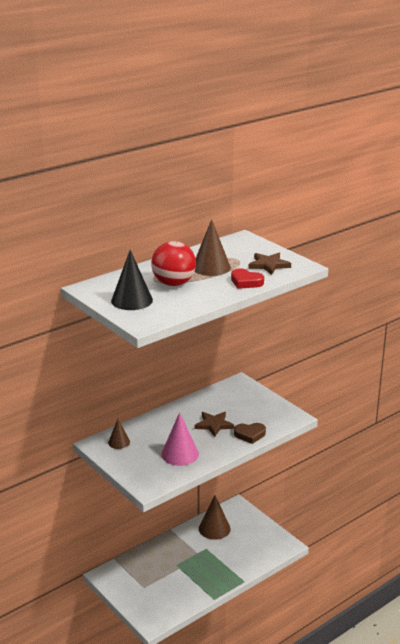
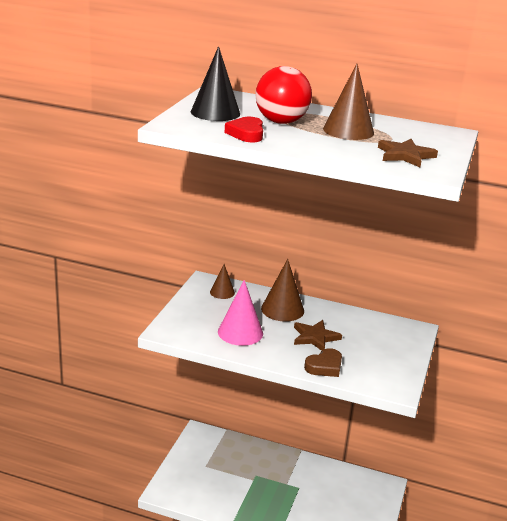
camera: 55 degrees right, 0 degrees up
(214, 528) = (334, 482): brown cone -> brown cone (282, 309)
(246, 282) = (340, 152): red heart -> red heart (246, 134)
(250, 435) = (324, 366): brown heart -> brown heart turned 90 degrees counterclockwise

